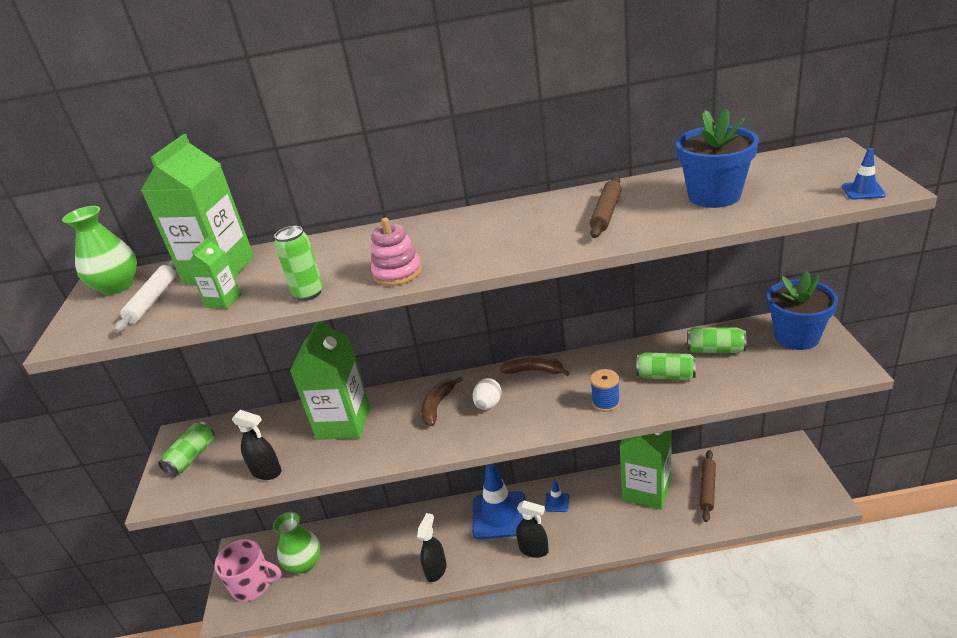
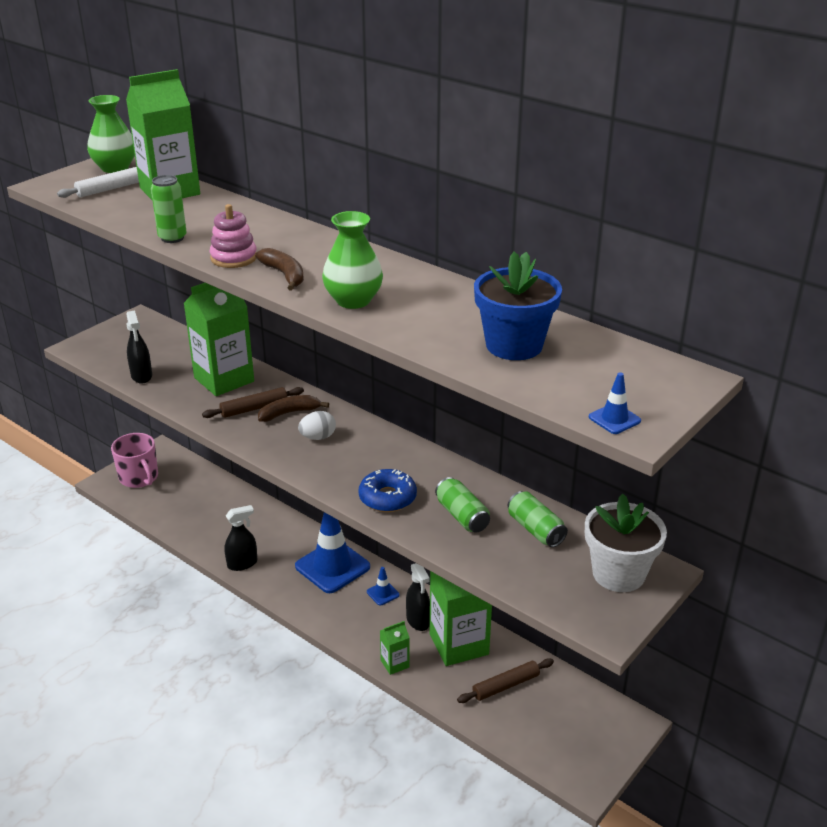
camera: 40 degrees right, 0 degrees up
(192, 457) = (124, 336): green can -> none
(223, 301) = (134, 213): green carton -> green carton (395, 663)
(304, 563) = (181, 490): green vase -> green vase (353, 300)
(534, 371) = (387, 439): brown banana -> brown banana (284, 275)
(534, 550) = (317, 608): black spray bottle -> black spray bottle (418, 621)
(606, 213) = (422, 306): brown rolling pin -> brown rolling pin (254, 408)
(606, 402) = (387, 498): blue spool -> blue donut
(796, 337) = (618, 574): blue flower pot -> white flower pot

